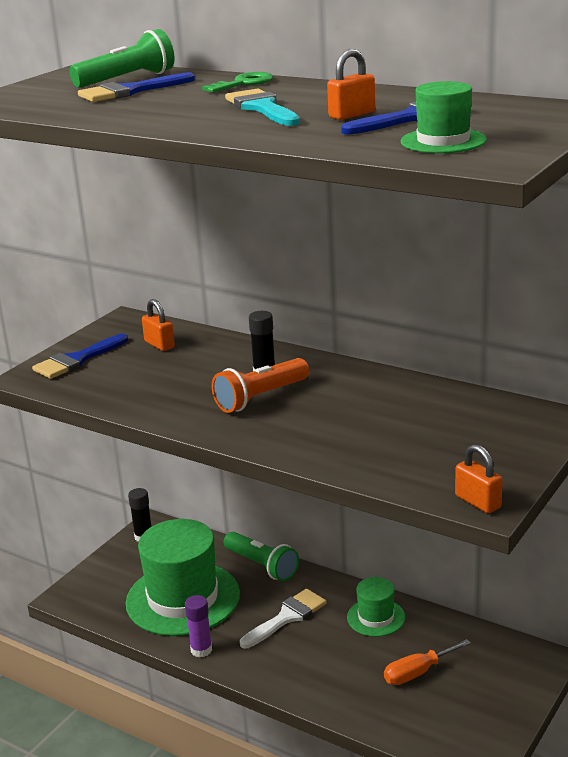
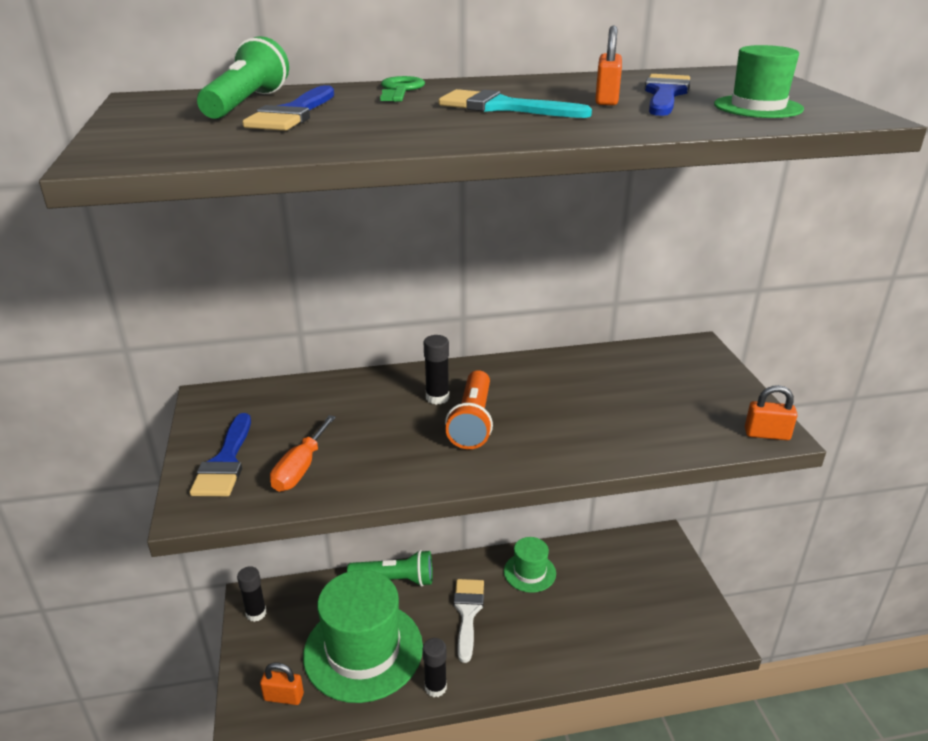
camera: 45 degrees left, 5 degrees up
(159, 345) = (291, 410): orange padlock -> orange padlock (284, 697)
(201, 650) = (435, 687): purple glue stick -> black glue stick
(417, 673) = (607, 598): orange screwdriver -> orange screwdriver (300, 468)

